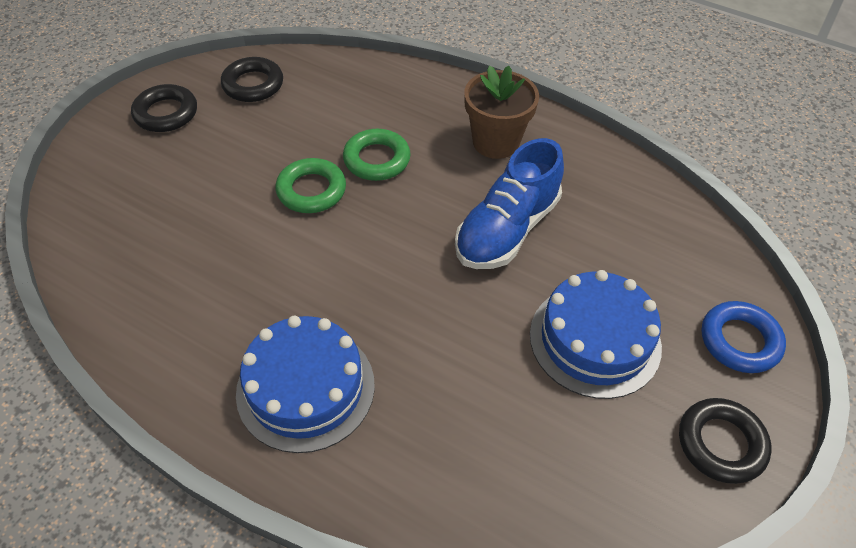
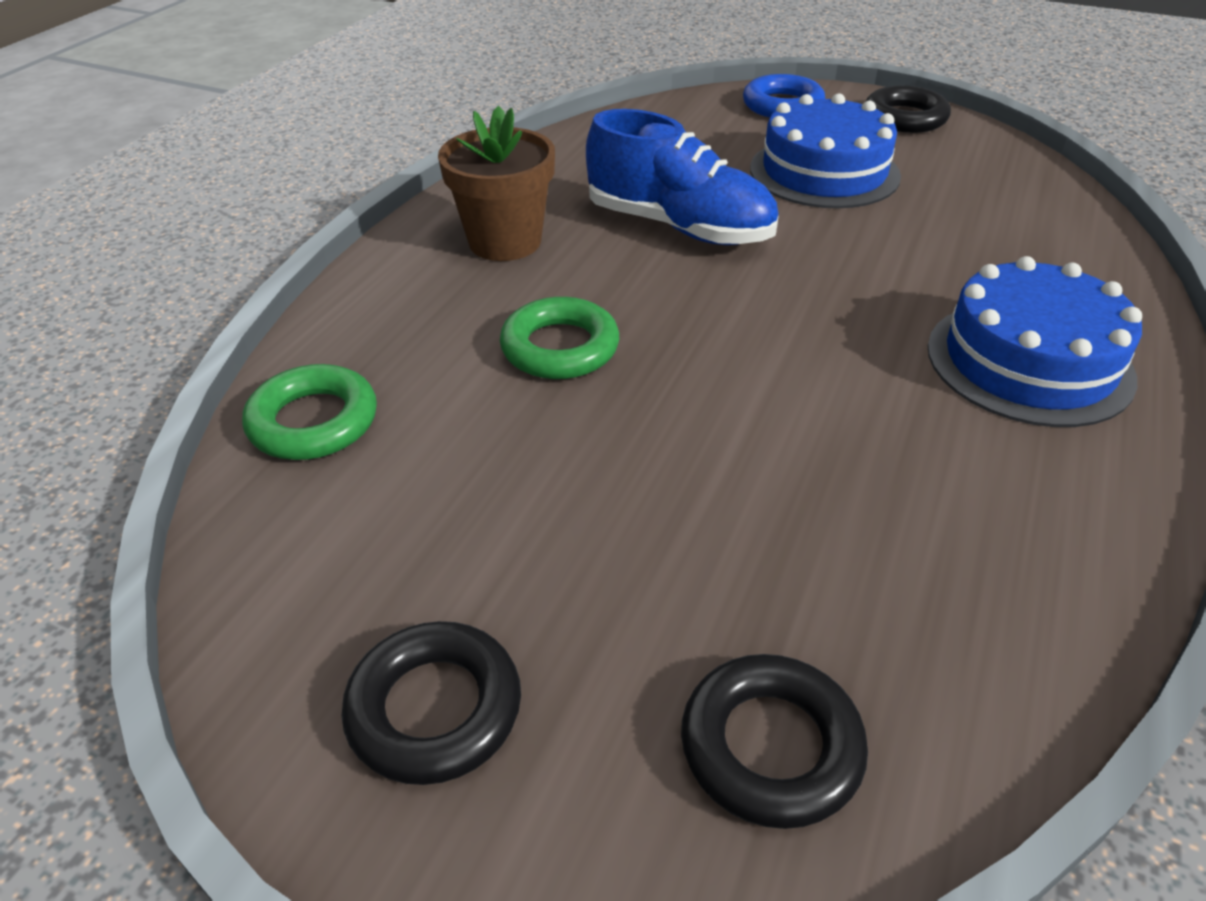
camera: 95 degrees left, 10 degrees down
(253, 85) = (330, 554): black ring -> black ring (771, 747)
(311, 190) = (651, 411): green ring -> green ring (313, 422)

